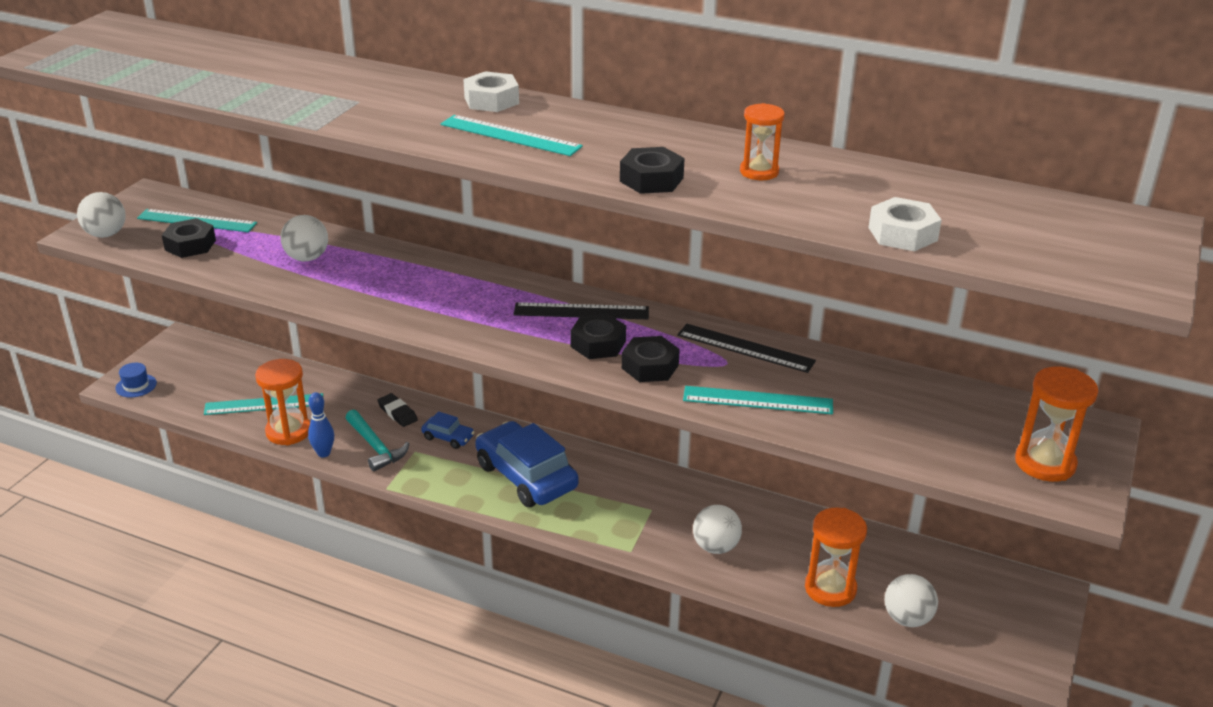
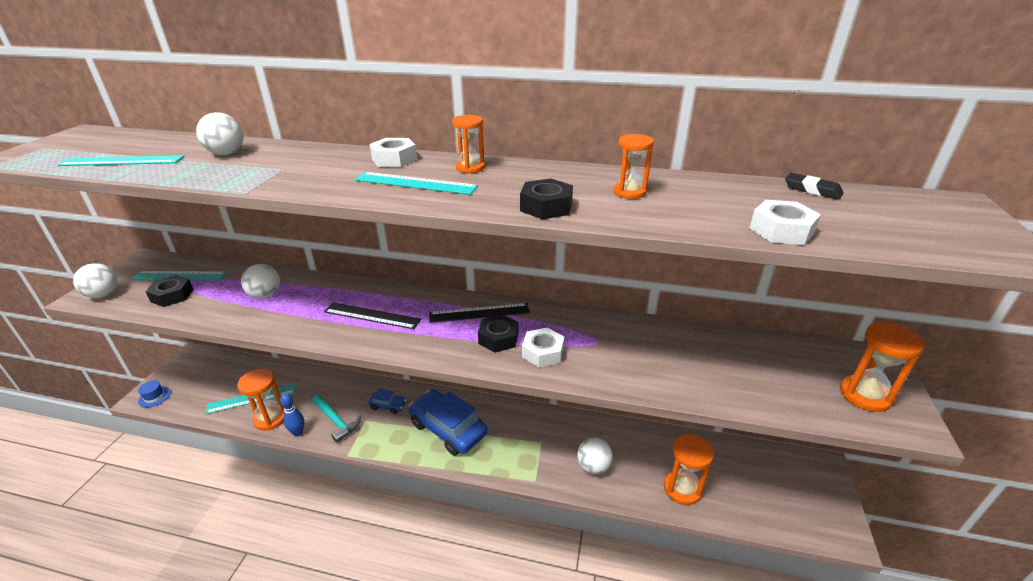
camera: 10 degrees left, 0 degrees up
(397, 413) = (350, 391): black eraser -> black eraser (812, 190)
(581, 121) = (470, 168): none -> orange hourglass
(650, 366) = (543, 352): black nut -> white nut
(745, 348) = (606, 327): black ruler -> black ruler (372, 316)
(757, 400) = (633, 371): turquoise ruler -> turquoise ruler (122, 161)
(907, 619) = (743, 506): white ball -> white ball (226, 154)

